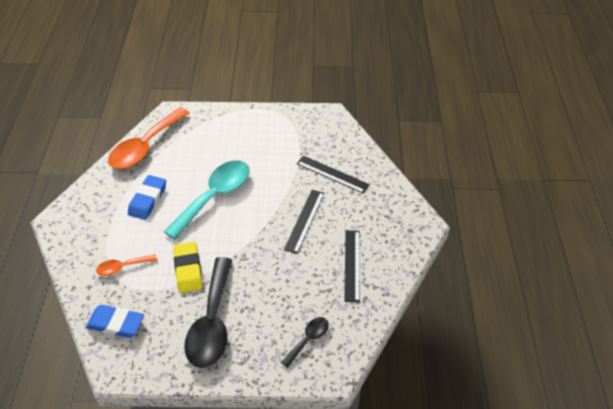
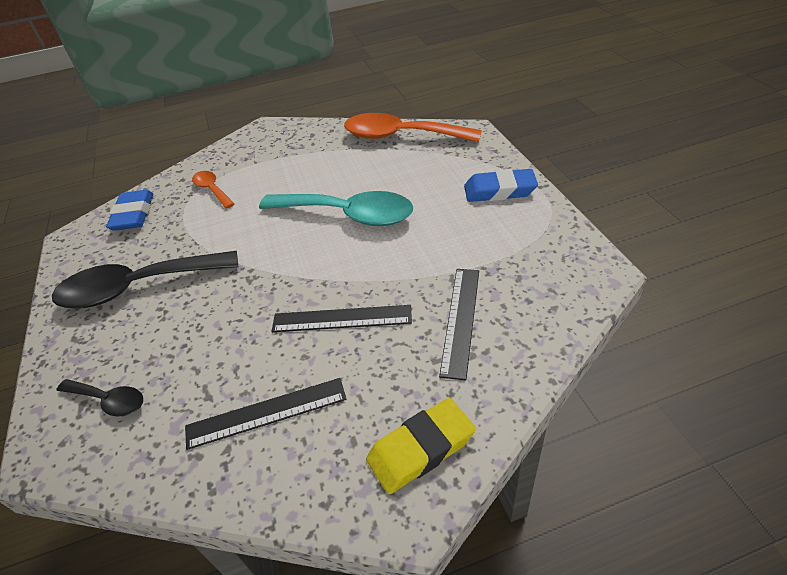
camera: 75 degrees right, 5 degrees down
(148, 200) = (317, 169): blue eraser -> blue eraser (499, 191)
(188, 269) = (219, 237): yellow eraser -> yellow eraser (421, 449)

